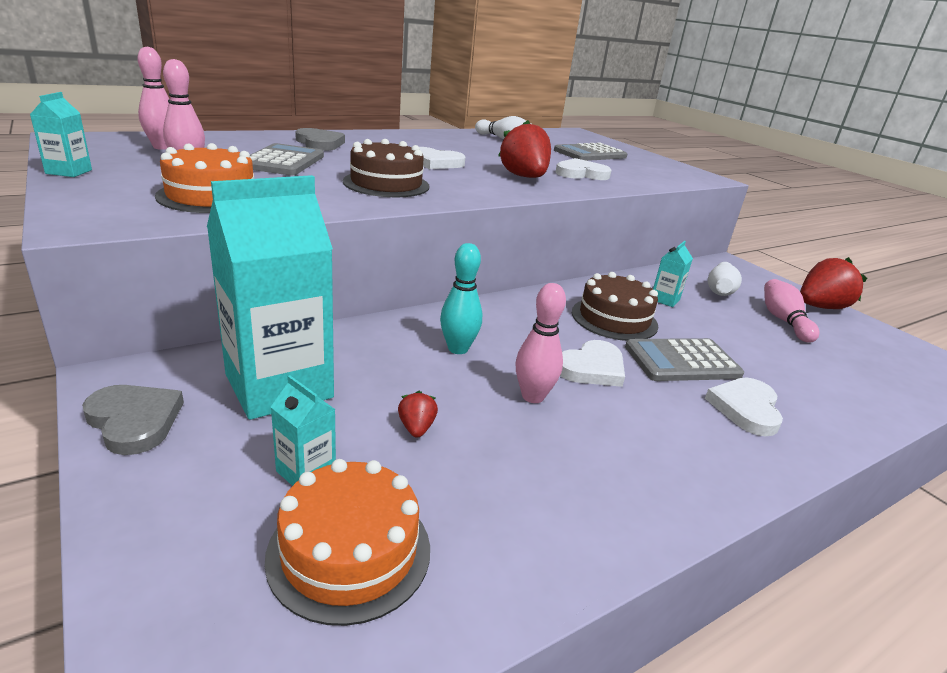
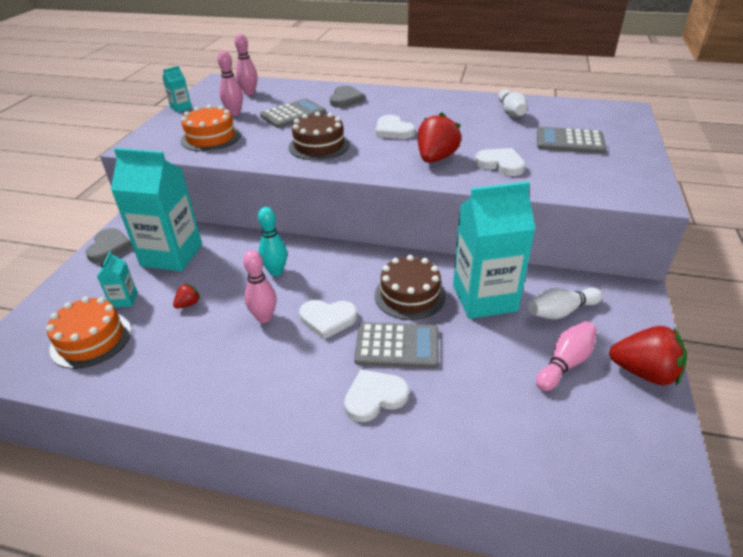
camera: 50 degrees right, 10 degrees up
(665, 299) = (484, 298): turquoise carton -> turquoise carton, size x2.37
(682, 361) = (397, 346): grey calculator -> grey calculator turned 150 degrees clockwise

